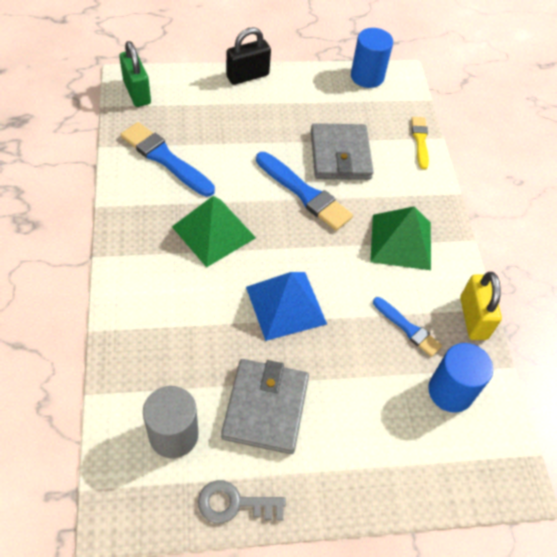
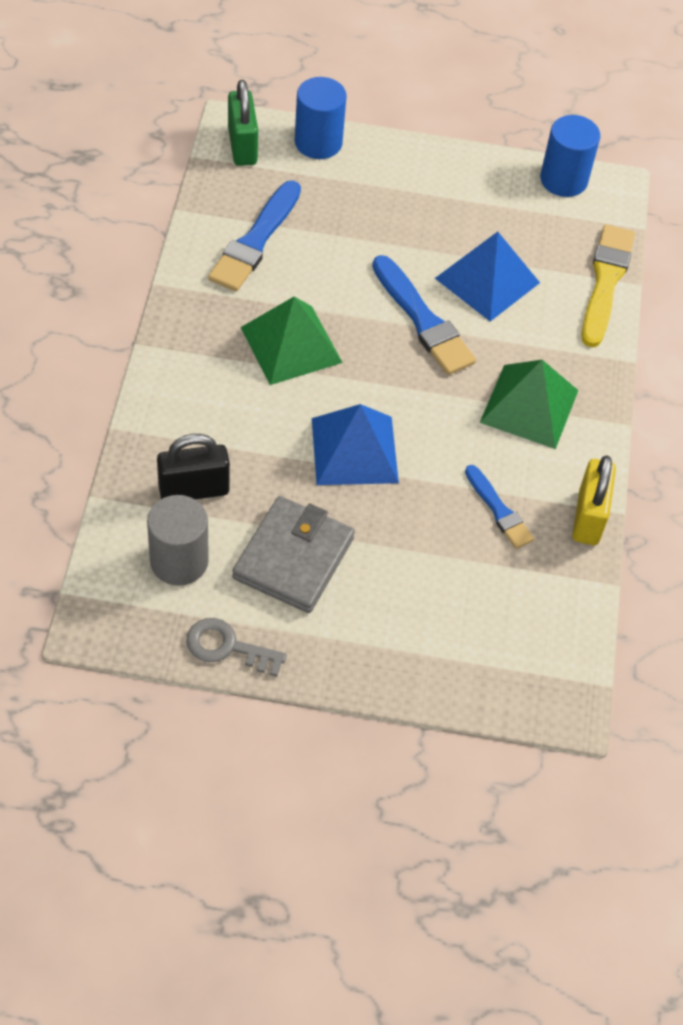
camera: 15 degrees right, 0 degrees up
(165, 159) = (255, 241): blue brush -> blue brush turned 120 degrees counterclockwise
(247, 76) = (396, 149): black padlock -> black padlock (194, 489)
(340, 155) = (487, 280): grey wallet -> blue pyramid
(420, 140) = (605, 282): yellow brush -> yellow brush, size x1.66
(450, 391) = (525, 592): blue cylinder -> blue cylinder (318, 142)

